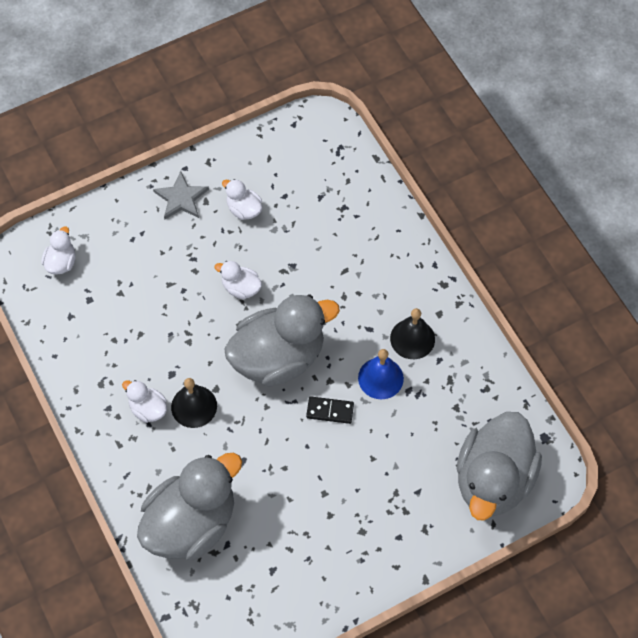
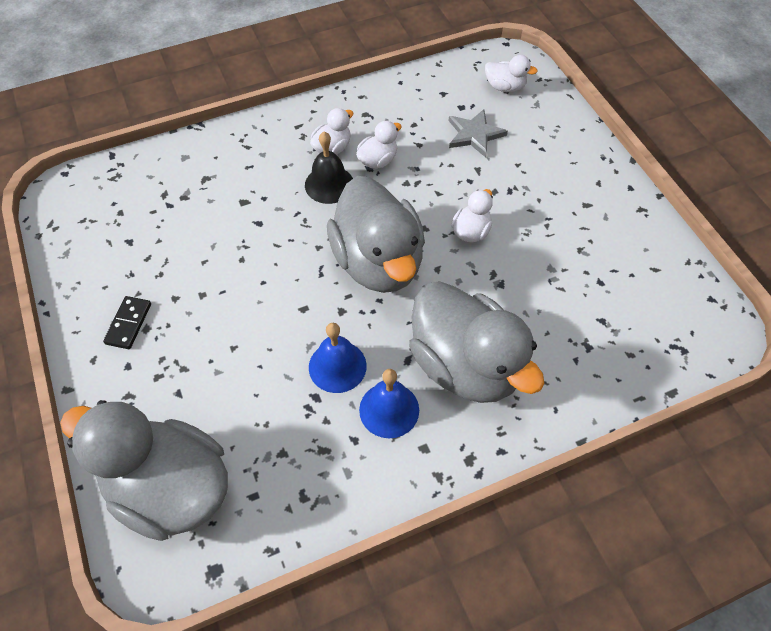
camera: 95 degrees right, 5 degrees down
(181, 198) = (589, 183): grey star -> grey star (474, 134)
(191, 523) = (200, 177): grey duck -> grey duck (465, 365)
(244, 209) = (578, 240): white duck -> white duck (378, 160)
(330, 411) = (302, 308): black domino -> black domino (129, 324)
(412, 338) = (389, 409): black bell -> blue bell

